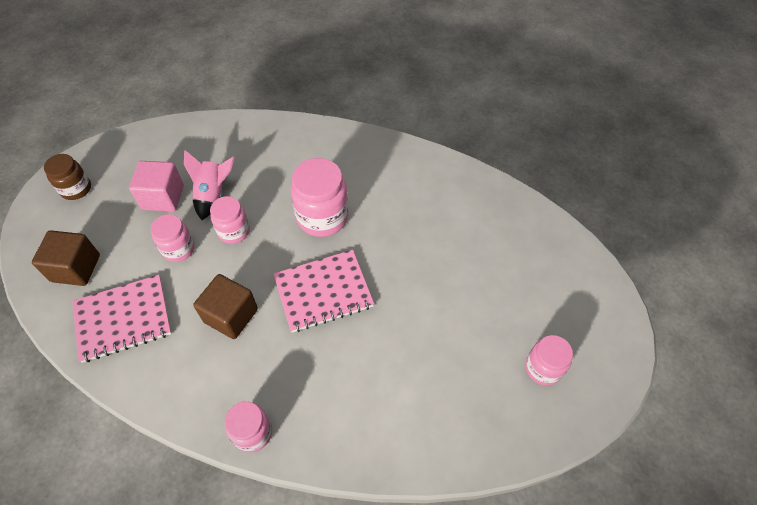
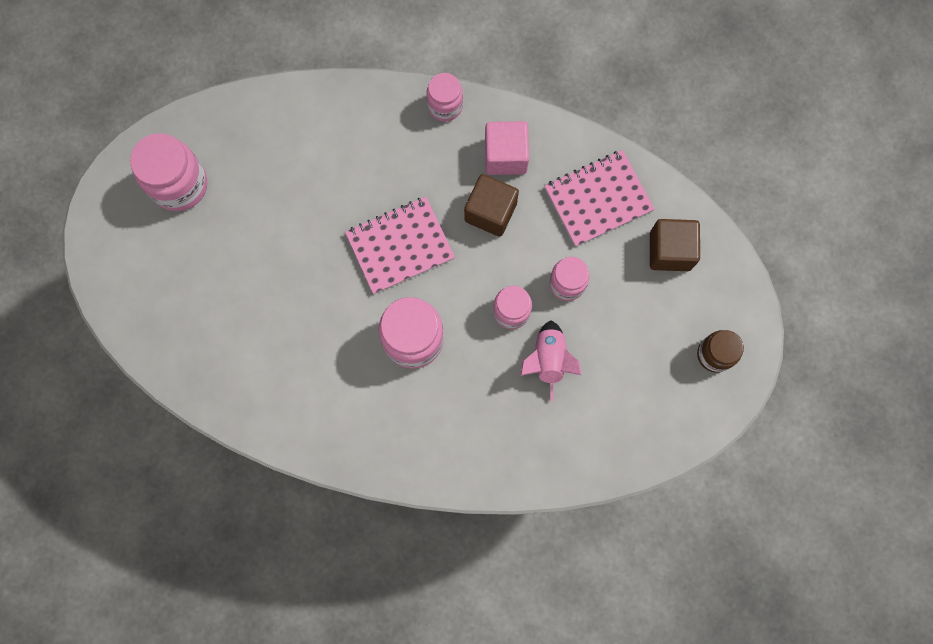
camera: 175 degrees right, 20 degrees up
(163, 197) = (606, 351): pink cube -> pink cube (505, 156)
(543, 368) = (179, 185): pink jar -> pink jar, size x1.63

